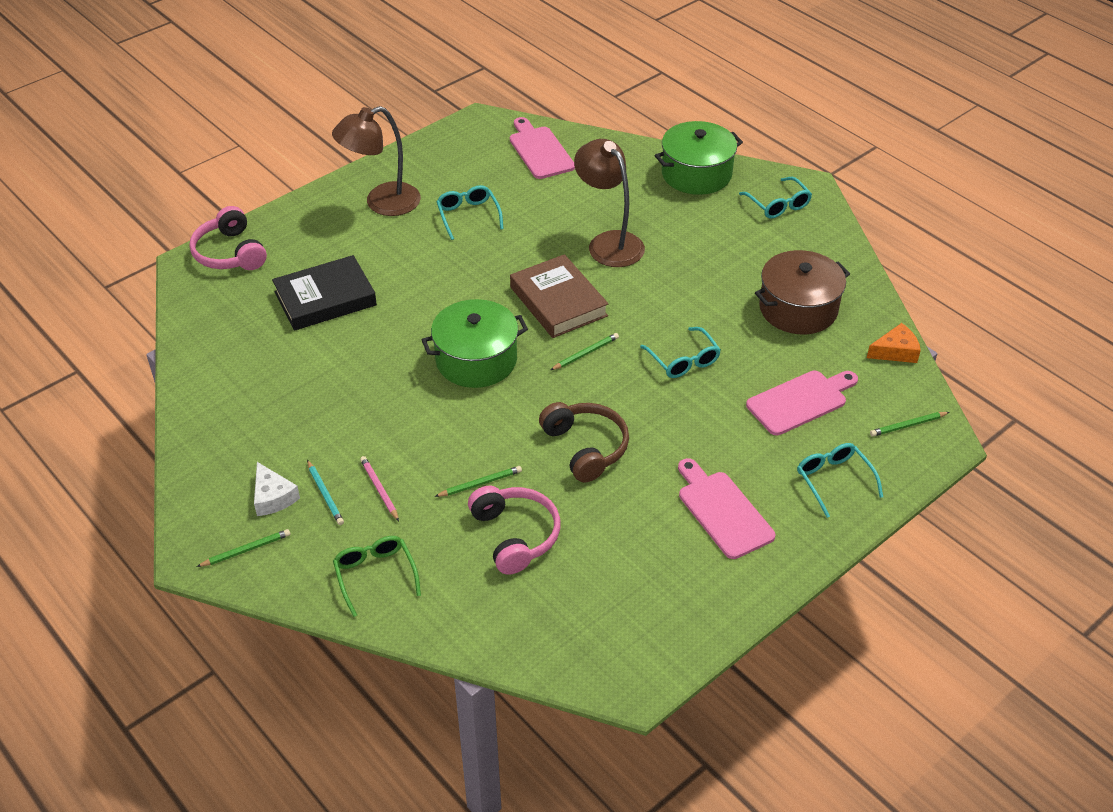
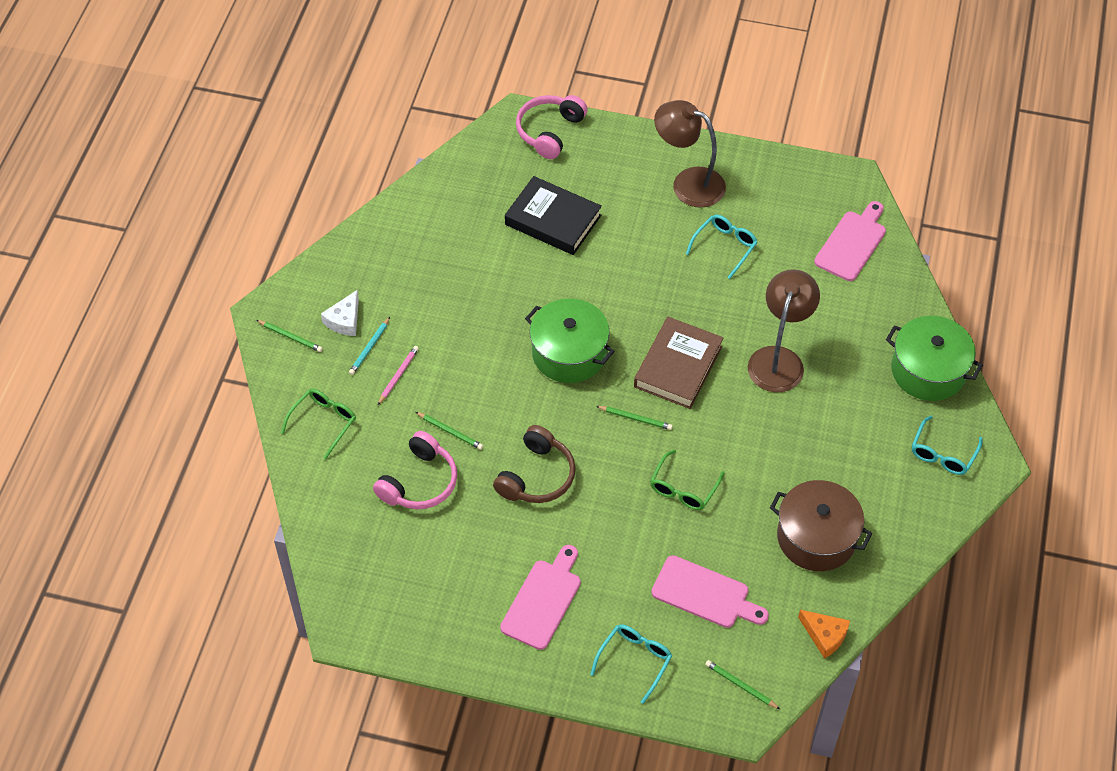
camera: 55 degrees right, 10 degrees up
(683, 360) = (683, 488): turquoise glasses -> green glasses

